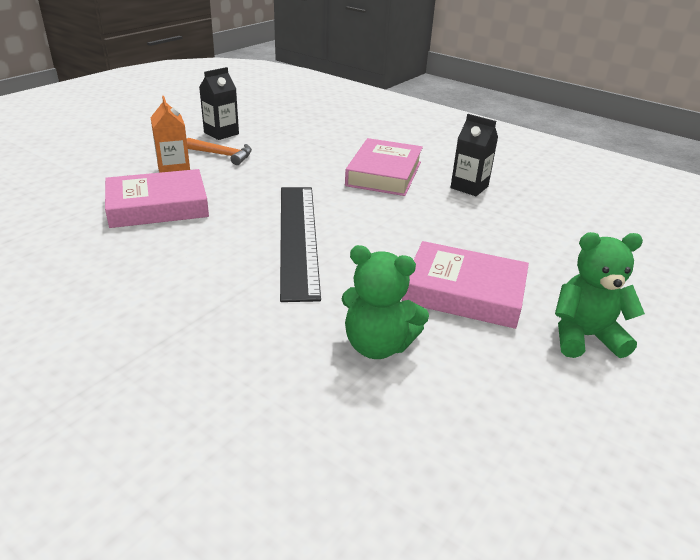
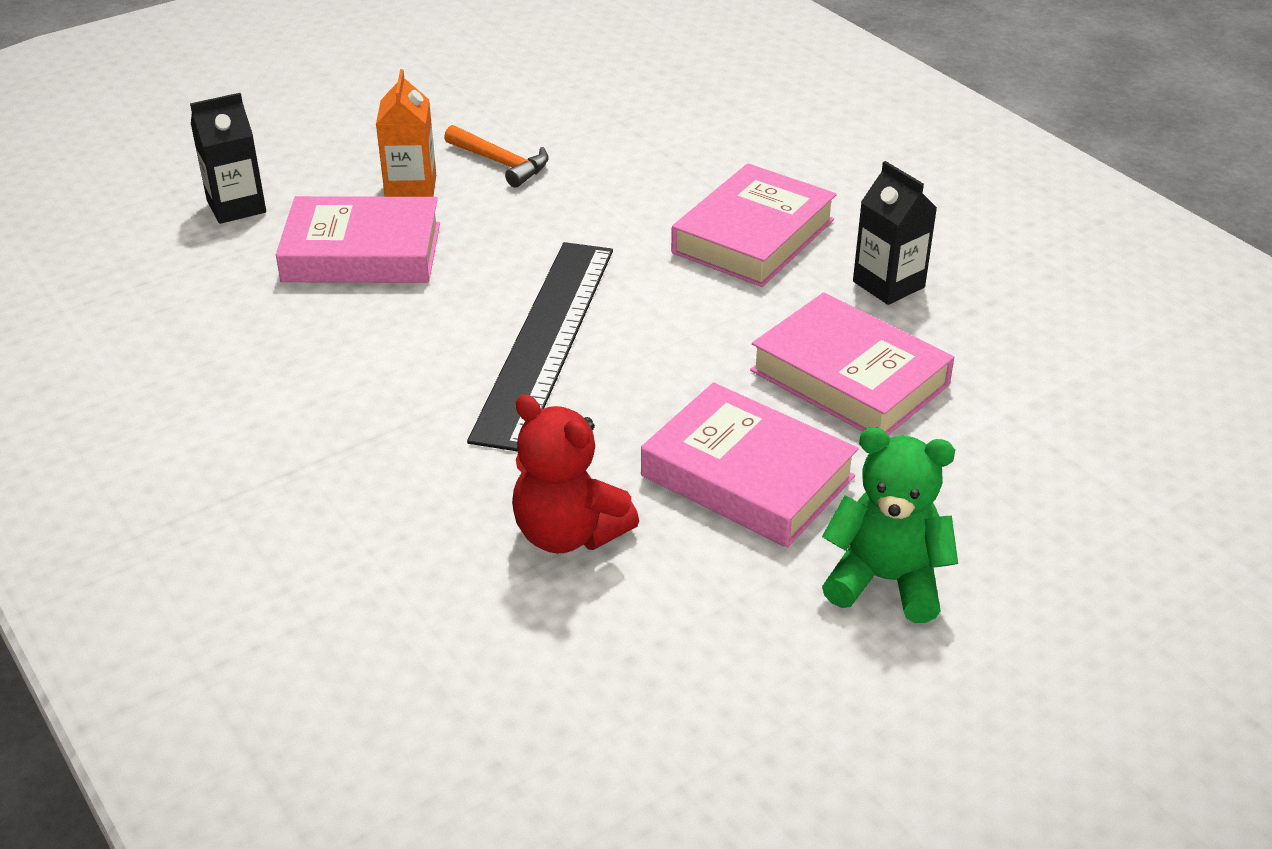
camera: 20 degrees right, 5 degrees up
(221, 133) = (518, 115): black carton -> black carton (236, 207)
(377, 345) = (568, 533): green teddy bear -> red teddy bear
(482, 232) = (849, 377): none -> pink book

